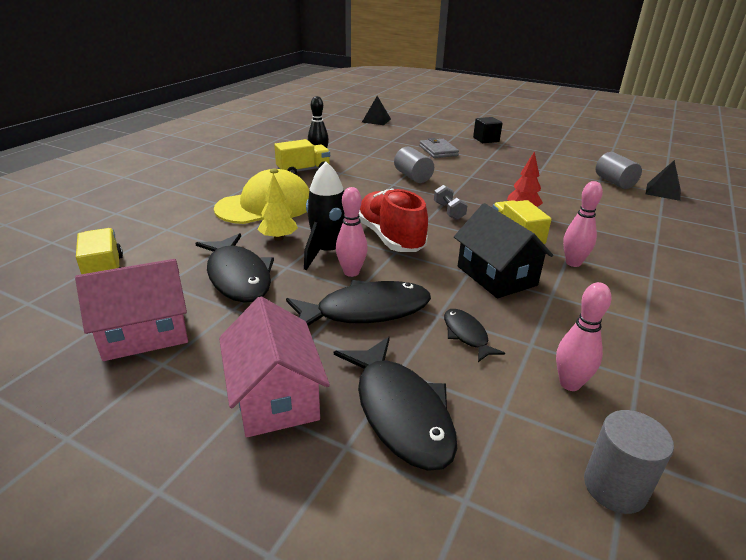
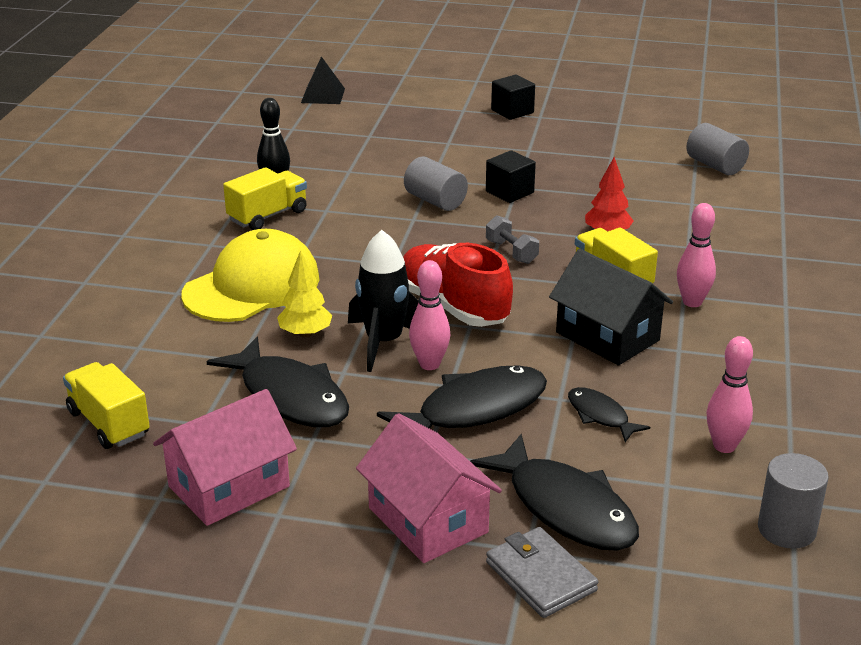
camera: 15 degrees left, 0 degrees up
(438, 151) = (450, 145): grey wallet -> grey wallet (541, 576)
(464, 178) = (509, 192): none -> black cube
(663, 191) = (780, 172): black pyramid -> none

